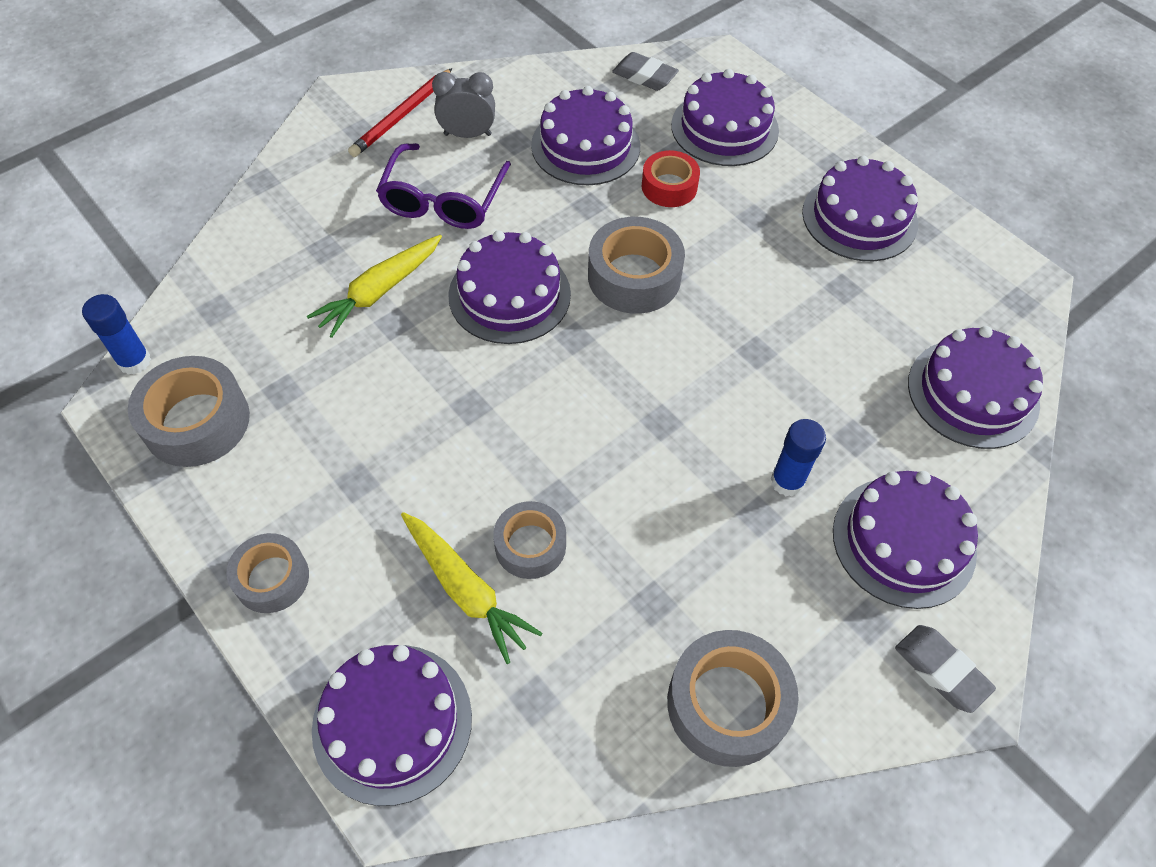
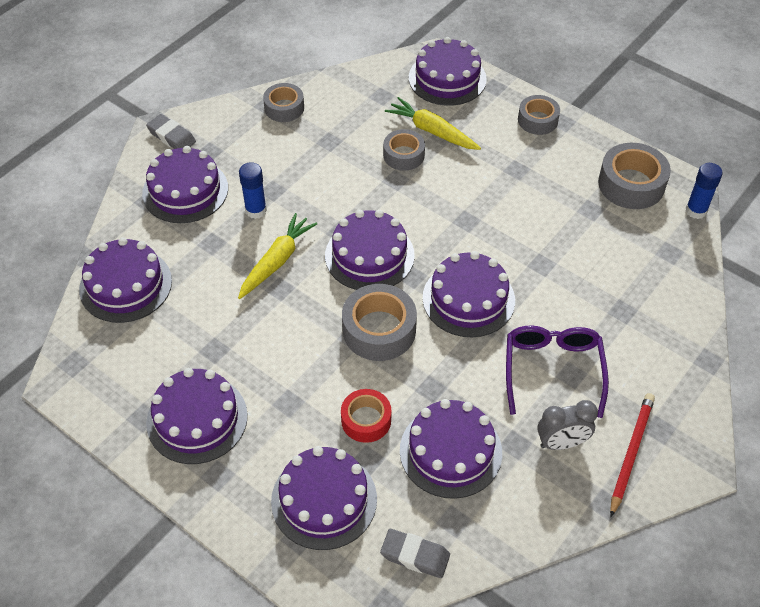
camera: 170 degrees right, 5 degrees down
(379, 291) = (563, 285): yellow carrot -> yellow carrot (277, 261)
(625, 377) = (369, 255): none -> purple cake
(727, 704) = (284, 108): grey tape -> grey tape, size x0.64

